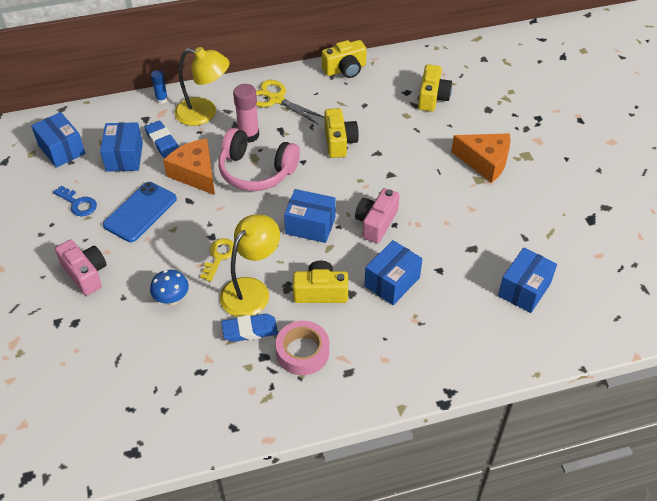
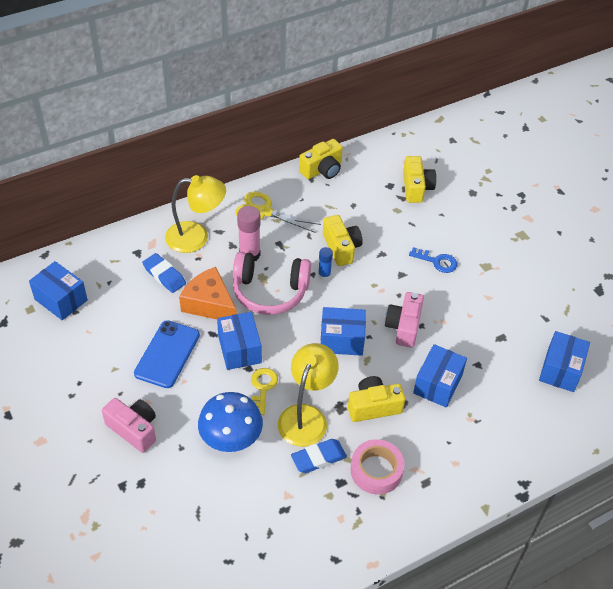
camera: 15 degrees left, 0 degrees up
(78, 203) = (99, 356): blue key -> blue key (437, 261)
(124, 157) = (130, 297): blue box -> blue box (239, 349)
(162, 99) = (147, 229): blue glue stick -> blue glue stick (324, 275)
(172, 299) = (231, 440): blue mushroom -> blue mushroom, size x1.66
(485, 162) = (486, 247): orange cheese -> none

